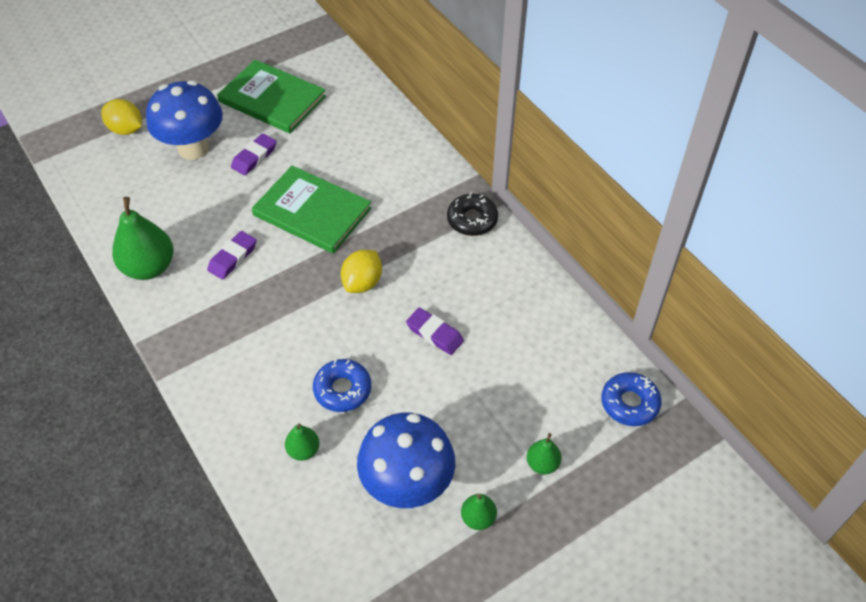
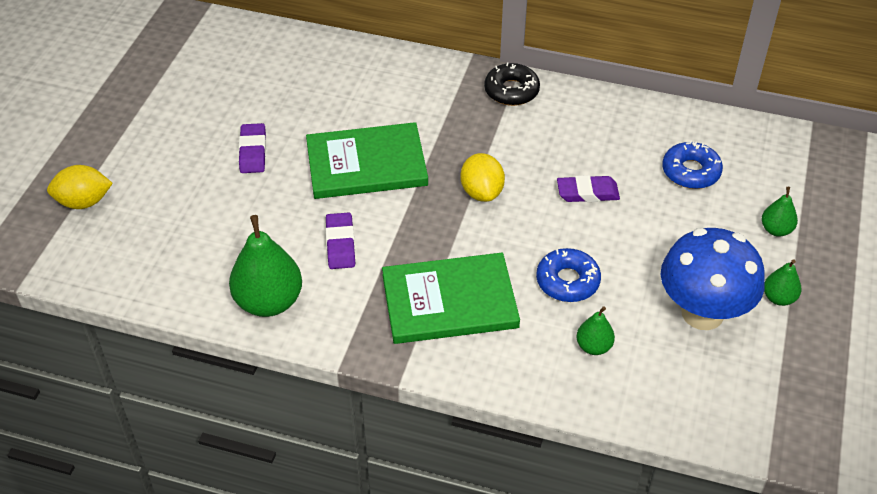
camera: 40 degrees left, 5 degrees down
(193, 148) = (180, 178): blue mushroom -> none
(272, 99) = (207, 94): green book -> green book (449, 301)
(629, 403) = (783, 149): blue donut -> blue donut (691, 172)

